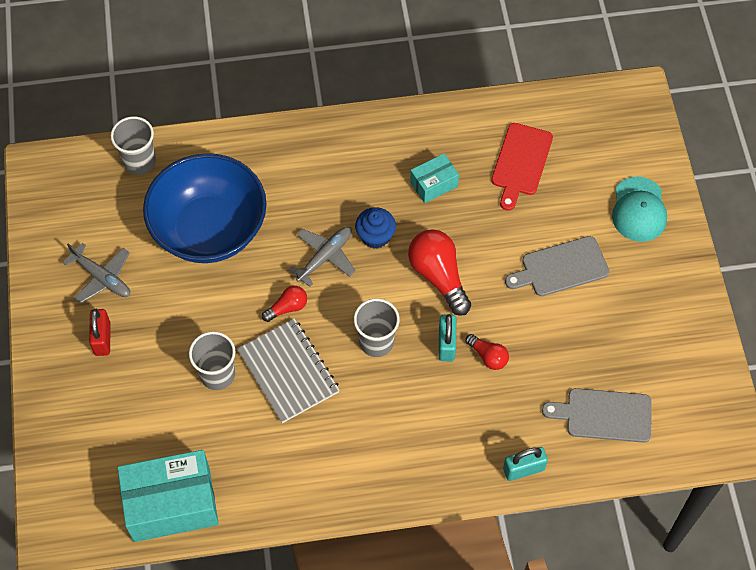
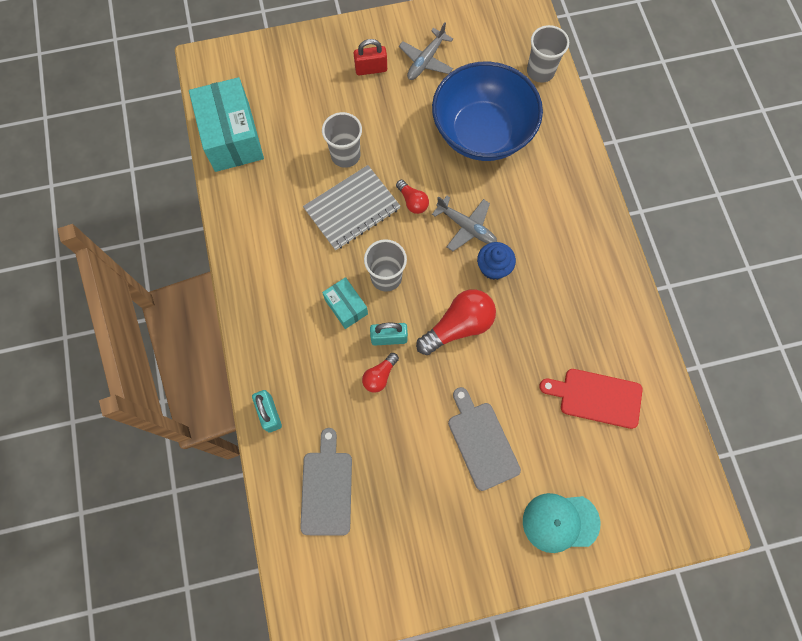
camera: 85 degrees right, 10 degrees up
(434, 184) = (557, 315): turquoise box -> turquoise box (346, 306)

